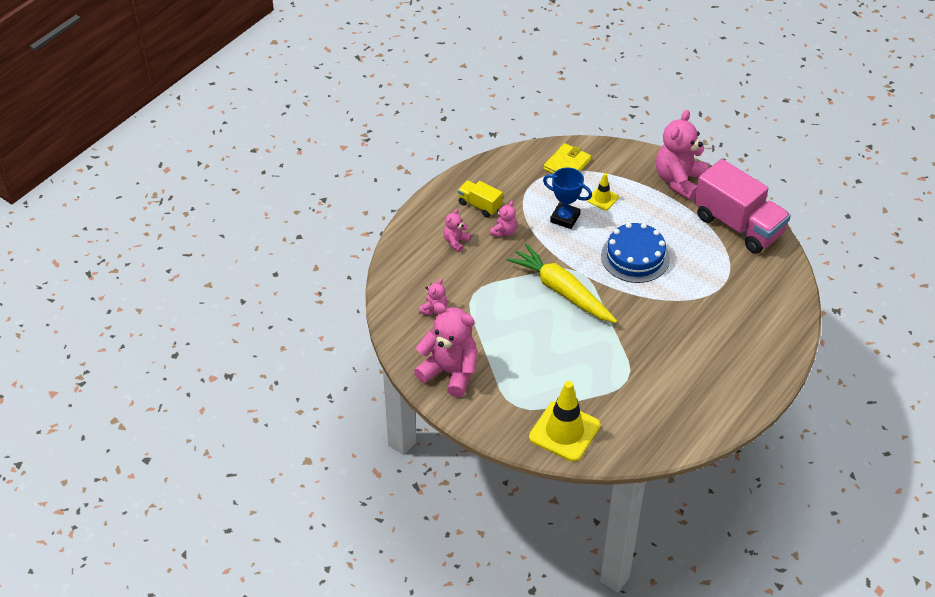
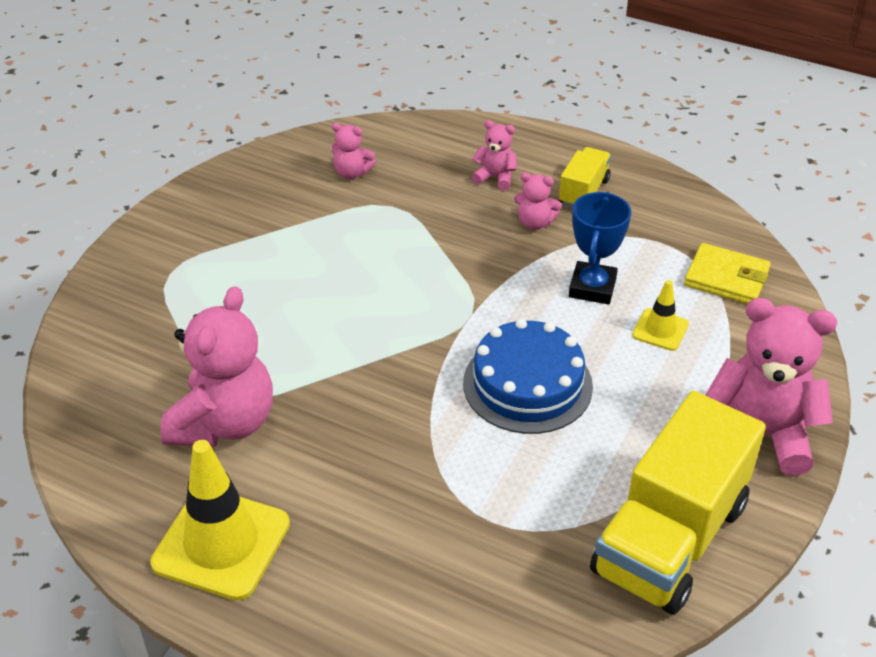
camera: 80 degrees right, 5 degrees down
(450, 372) = (232, 201): pink teddy bear -> pink teddy bear (224, 423)
(562, 291) = (420, 299): yellow carrot -> none
(564, 431) = (119, 329): yellow traffic cone -> yellow traffic cone (221, 543)
(738, 225) = (670, 538): pink truck -> yellow truck

